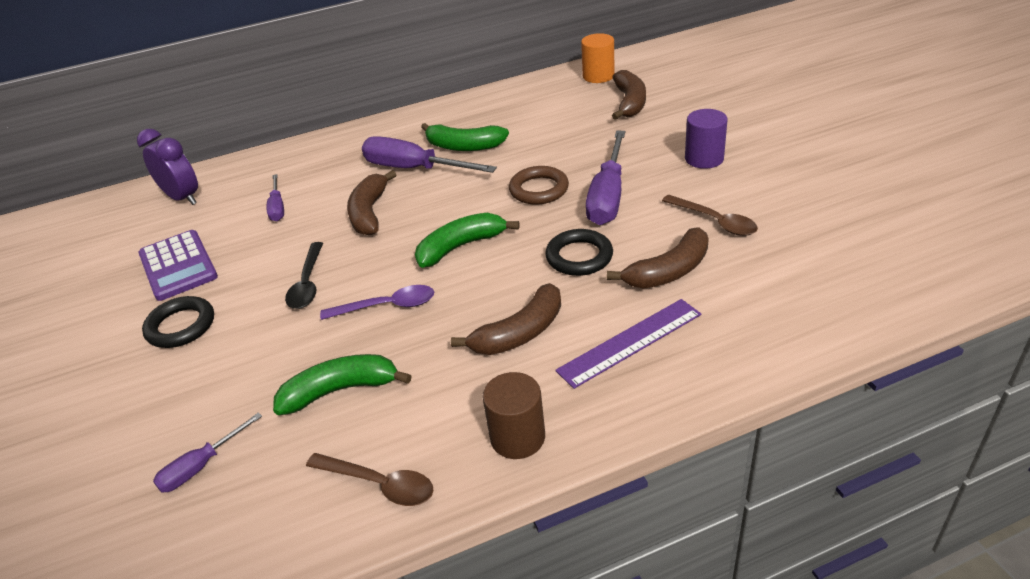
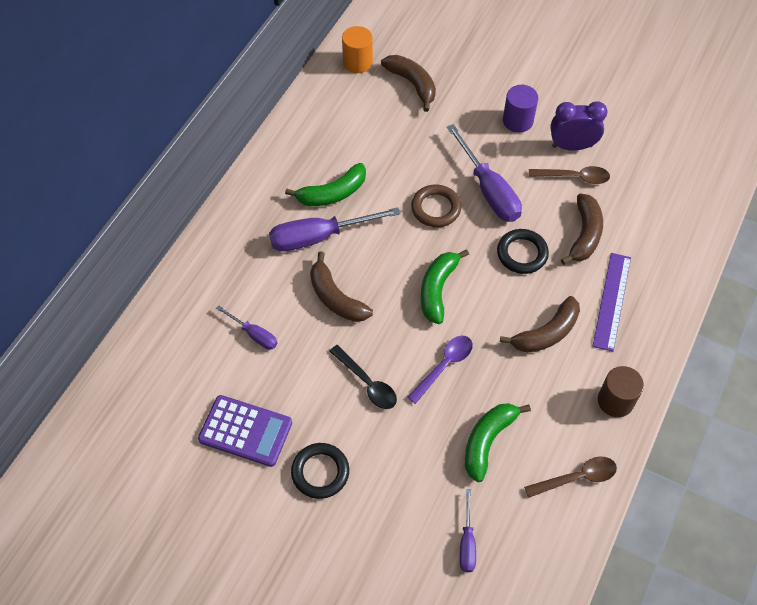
camera: 45 degrees left, 20 degrees up
(183, 198) = (154, 372): purple clock -> purple clock (572, 146)
(520, 333) = (546, 333): brown banana -> brown banana turned 45 degrees clockwise

